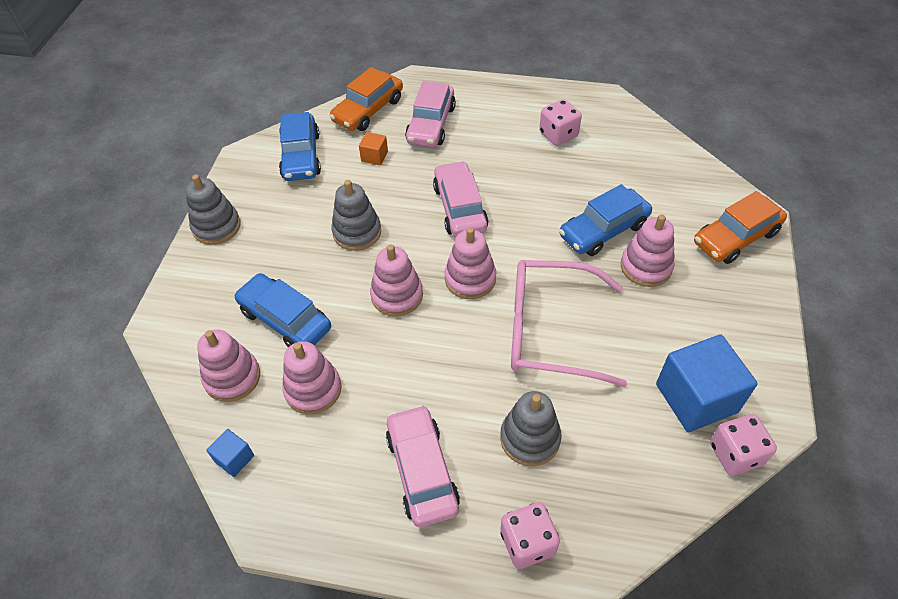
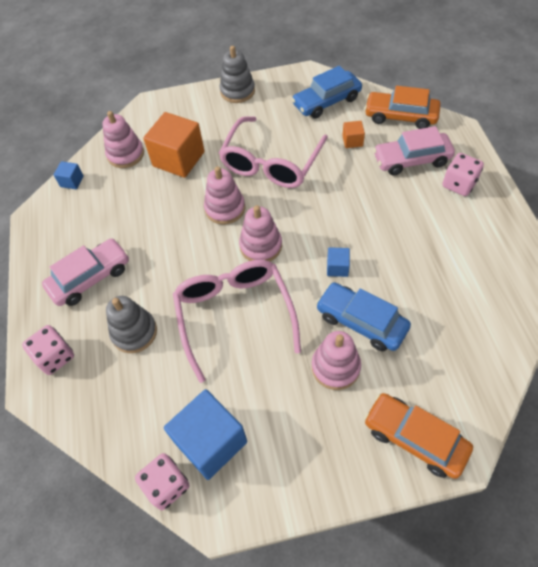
camera: 70 degrees right, 5 degrees up
(285, 319) = (178, 159): blue car -> orange cube
(313, 389) = (131, 196): pink stacking toy -> none
(357, 232) = (271, 163): grey stacking toy -> pink glasses
(460, 208) = (329, 213): pink car -> none
(532, 226) = (337, 267): none -> blue cube
(558, 135) = (460, 251): pink dice -> pink dice (459, 184)

